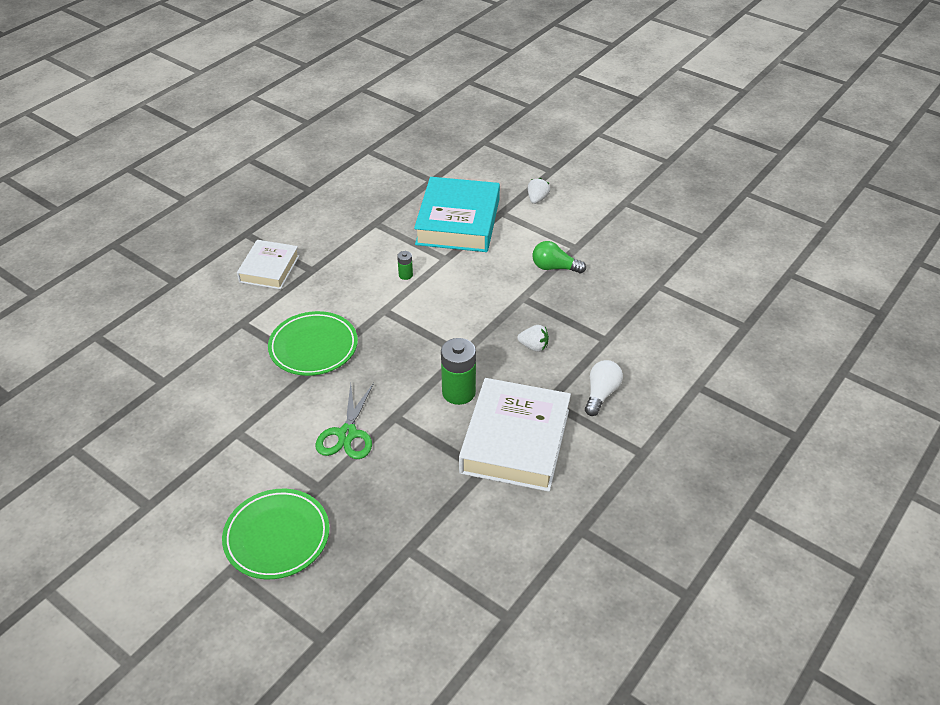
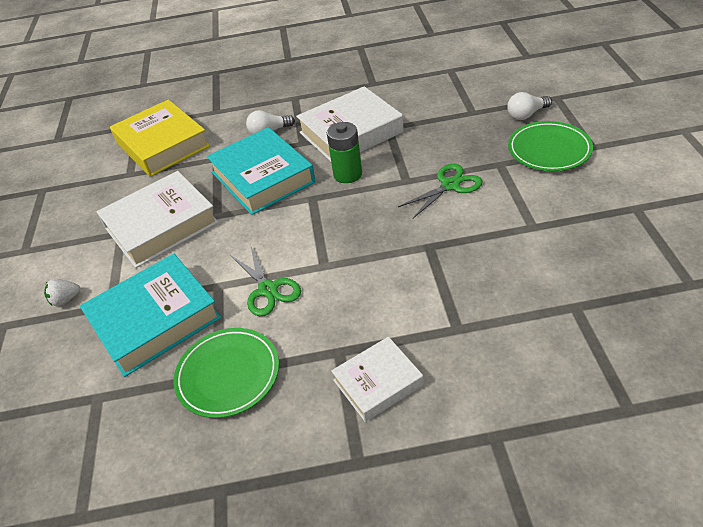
camera: 130 degrees left, 0 degrees up
(313, 347) = (414, 264): green plate -> green plate (228, 375)
(340, 582) = (526, 114): none -> white light bulb
(405, 275) = (268, 289): green battery -> green scissors
(534, 346) = (262, 177): white strawberry -> turquoise book
(554, 267) = (161, 225): green light bulb -> white book
(681, 324) = (162, 144): none -> yellow book

